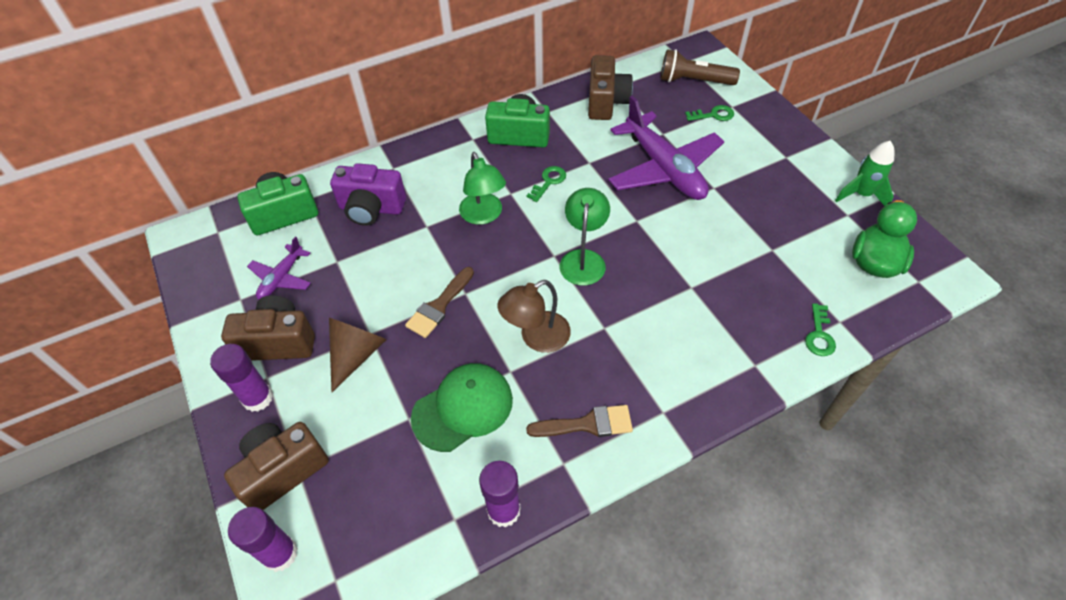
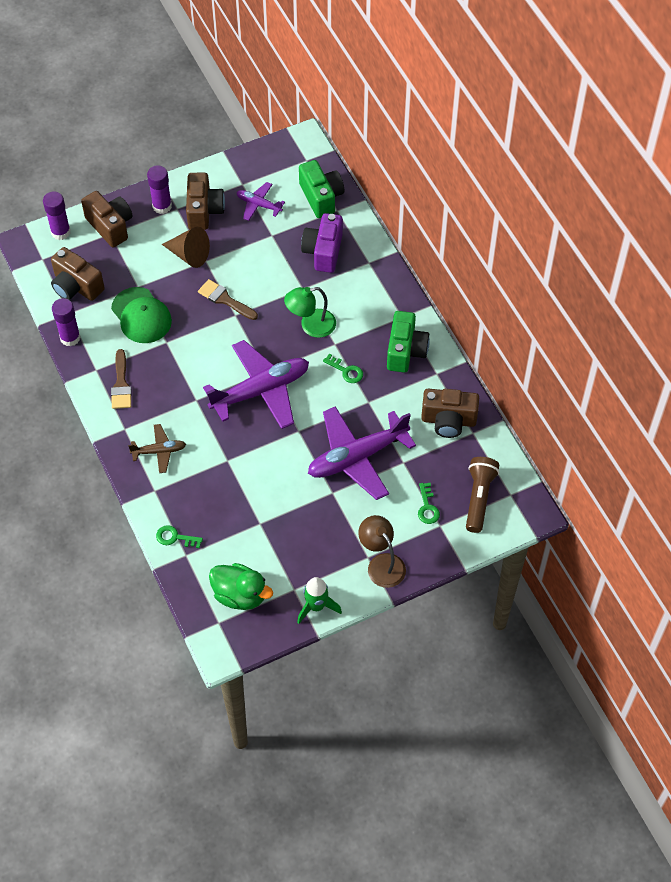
camera: 90 degrees right, 5 degrees up
(400, 512) = (76, 286): none -> brown camera
(536, 337) = (192, 358): brown lamp -> brown lamp (381, 564)
(583, 259) = (261, 391): green lamp -> purple plane
(693, 364) = (159, 451): none -> brown plane

